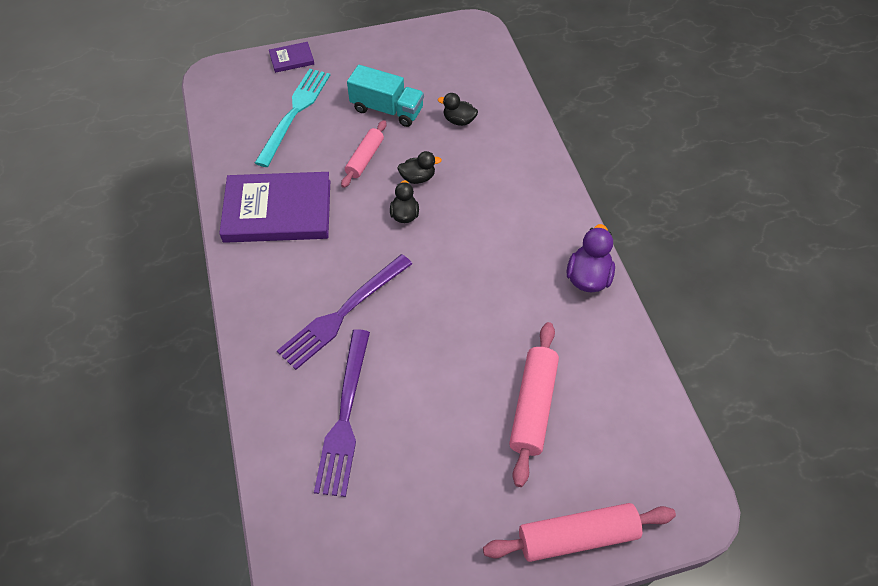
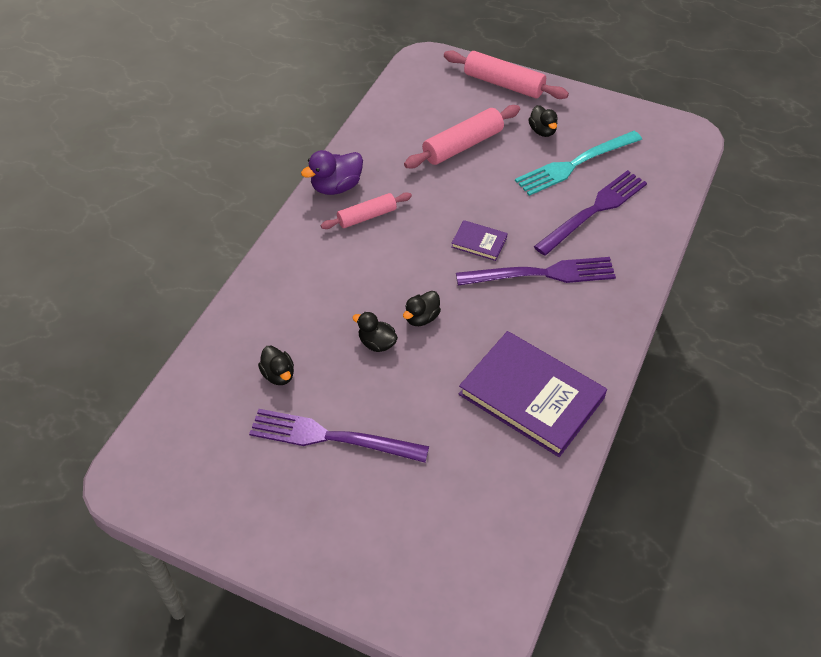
camera: 140 degrees left, 5 degrees down
(292, 59) = (368, 592): purple book -> purple book (479, 242)
(295, 113) = (428, 503): turquoise fork -> turquoise fork (575, 164)
(365, 158) = (405, 395): pink rolling pin -> pink rolling pin (367, 216)
(387, 109) = (331, 437): turquoise truck -> purple fork
(474, 490) = (542, 131): none -> black duck

